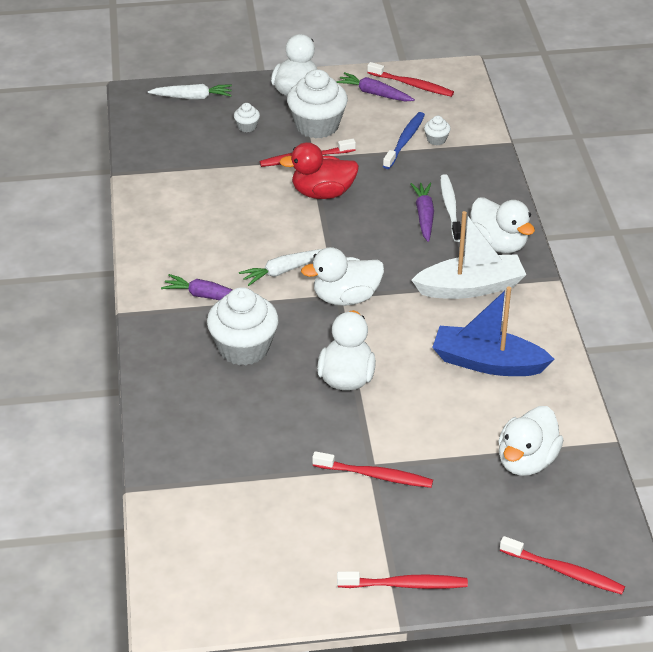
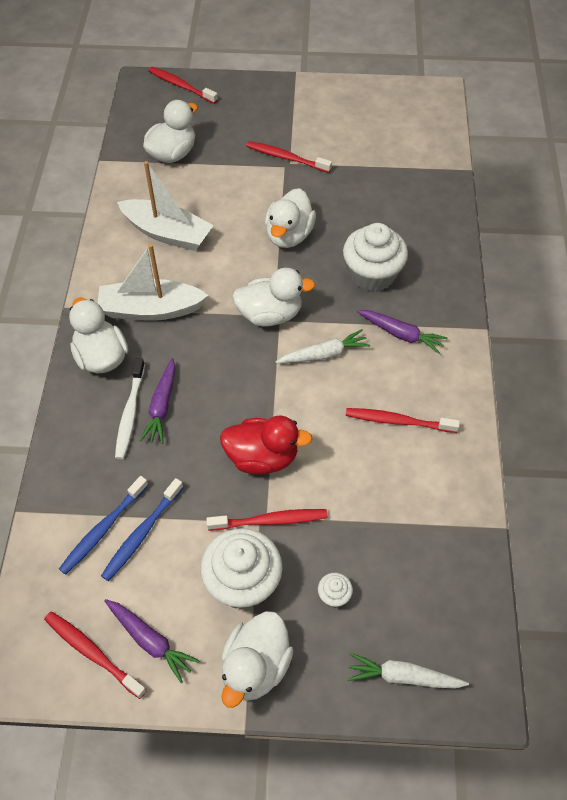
camera: 170 degrees left, 15 degrees up
(405, 585) = (285, 91): red toothbrush -> red toothbrush (398, 421)
(436, 140) = (103, 529): white cupcake -> blue toothbrush
(488, 363) = (167, 233): blue boat -> white boat

